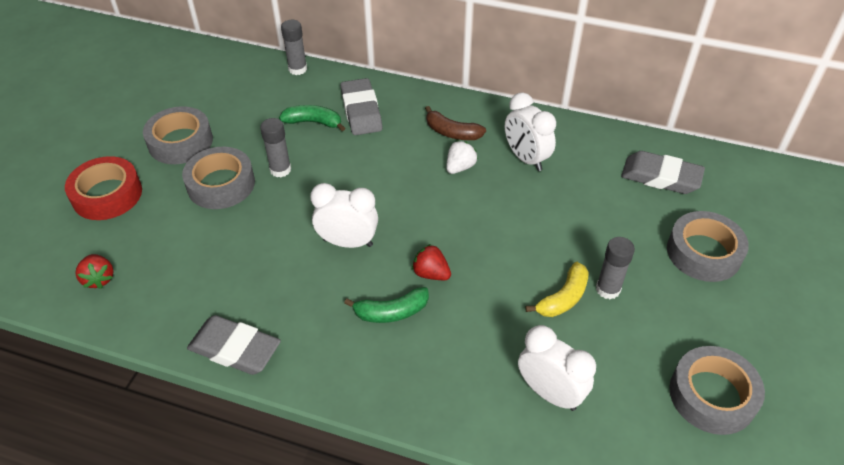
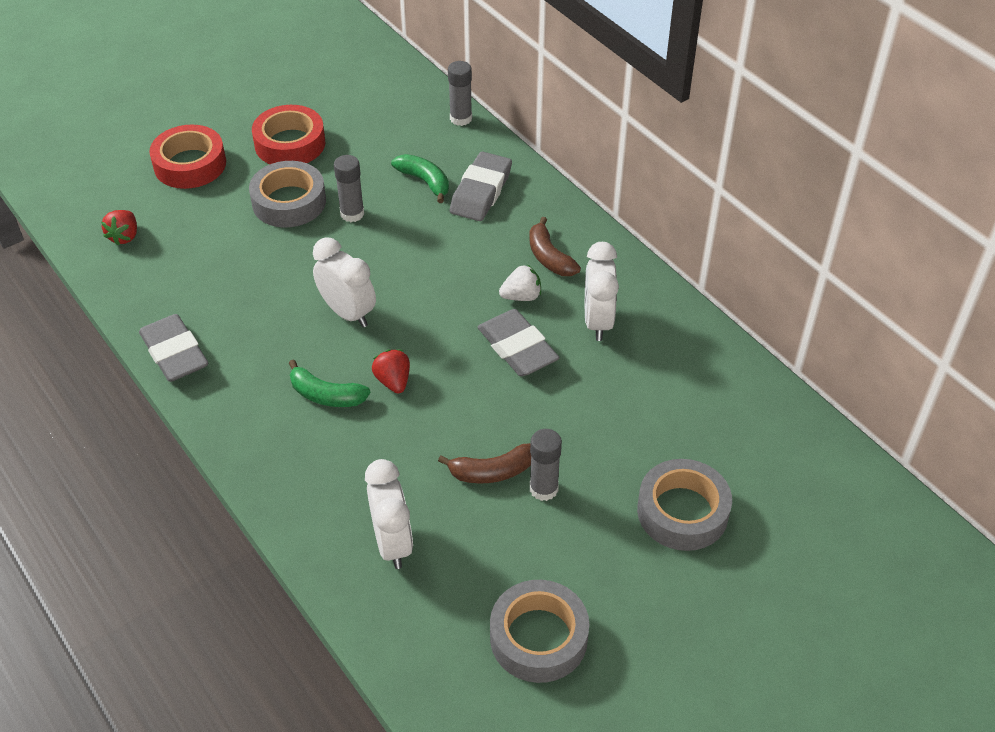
camera: 35 degrees right, 0 degrees up
(180, 142) = (290, 144): grey tape -> red tape
(563, 298) = (492, 472): yellow banana -> brown banana
(660, 177) = (723, 414): grey eraser -> grey eraser (517, 348)

